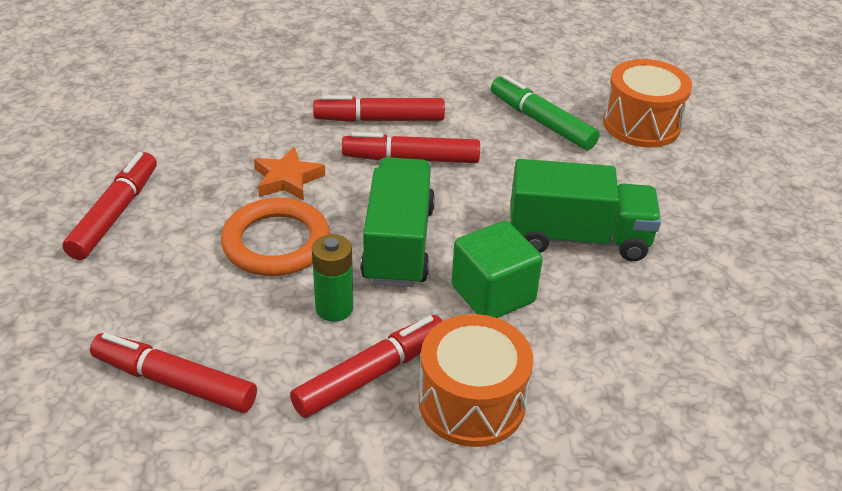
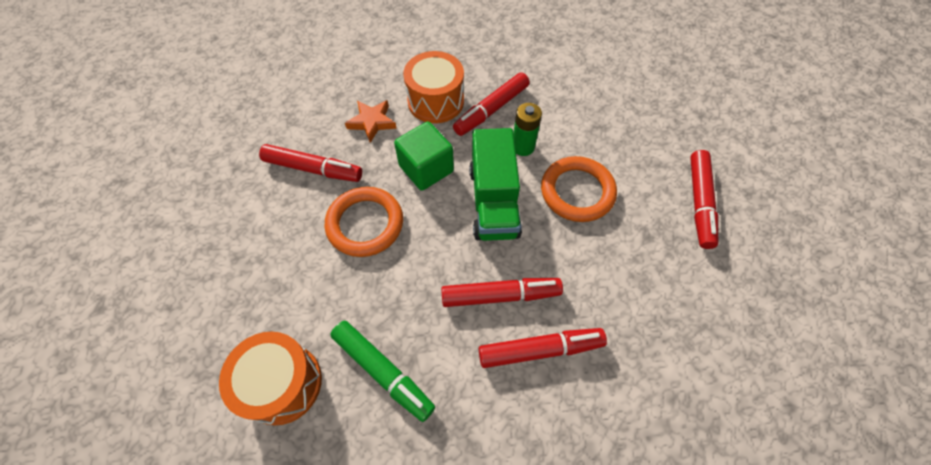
camera: 175 degrees right, 20 degrees up
(175, 382) = (592, 94): red marker -> red marker (313, 169)
(287, 179) = (594, 255): orange star -> orange star (372, 122)
(578, 238) = (365, 224): green truck -> orange ring

